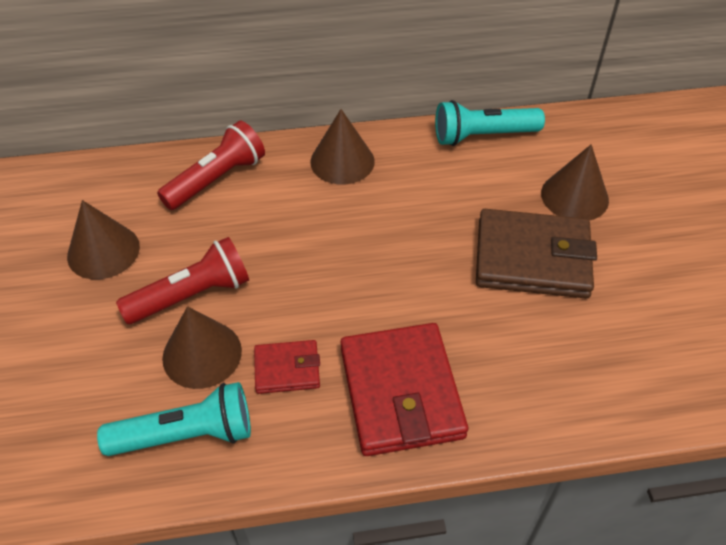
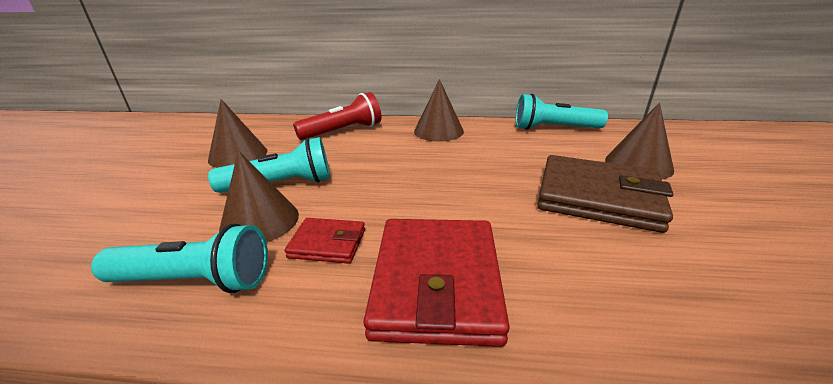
camera: 15 degrees right, 20 degrees down
(192, 295) = (281, 184): red flashlight -> turquoise flashlight

